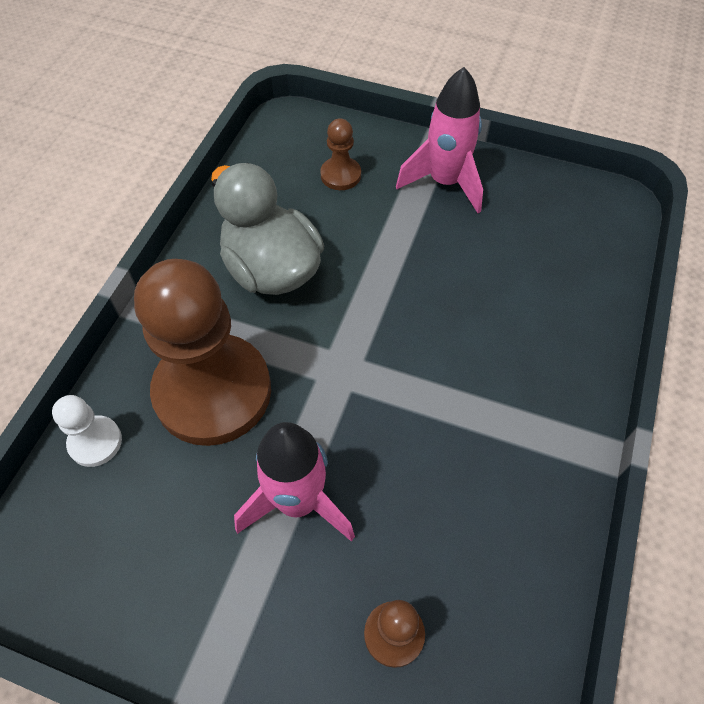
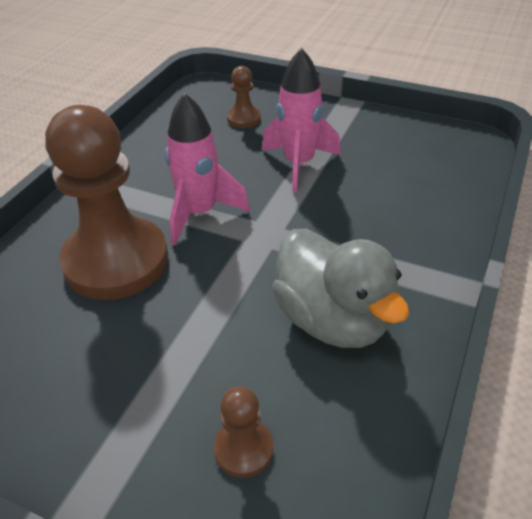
camera: 175 degrees left, 15 degrees down
(95, 442) = (456, 195): white pawn -> none
(213, 391) = (372, 222): brown pawn -> brown pawn (116, 261)
(445, 183) = (99, 428): pink rocket -> pink rocket (200, 213)

